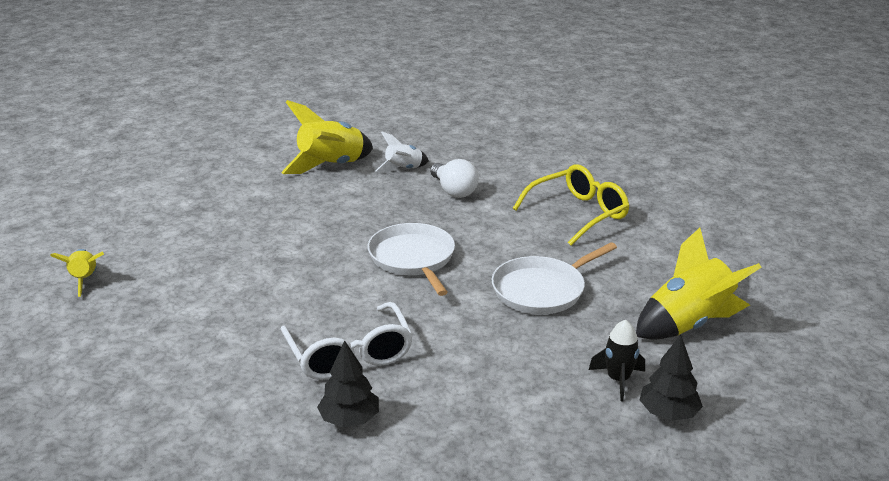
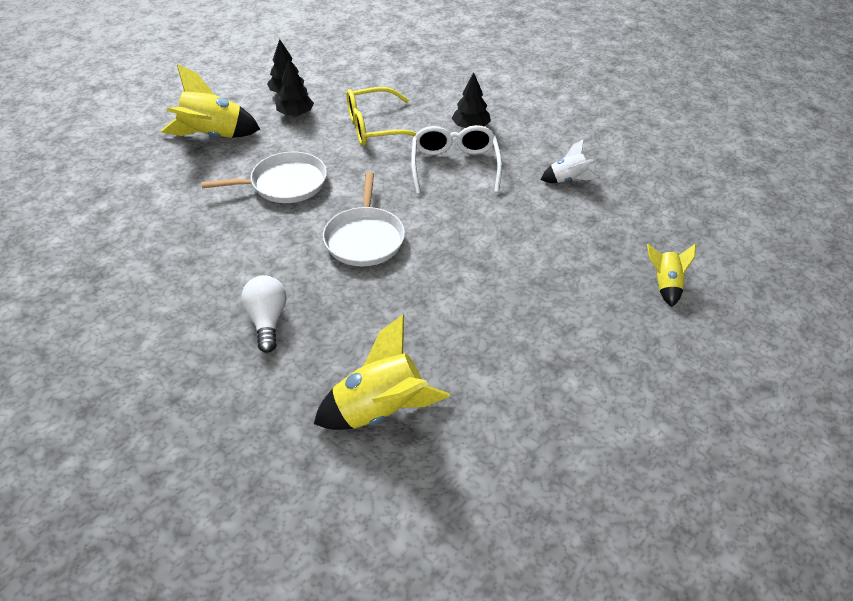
camera: 160 degrees left, 15 degrees up
(403, 169) = (297, 377): white rocket -> white rocket (567, 179)
(578, 214) = (177, 254): yellow glasses -> yellow glasses (376, 127)
(618, 380) = (296, 114): black rocket -> black tree

